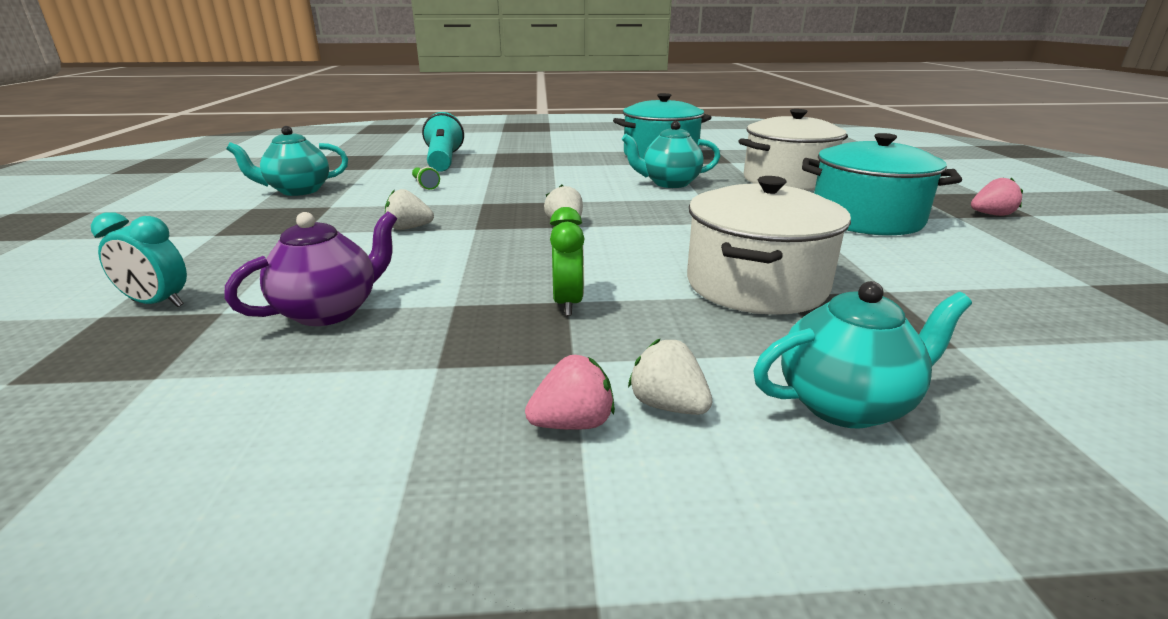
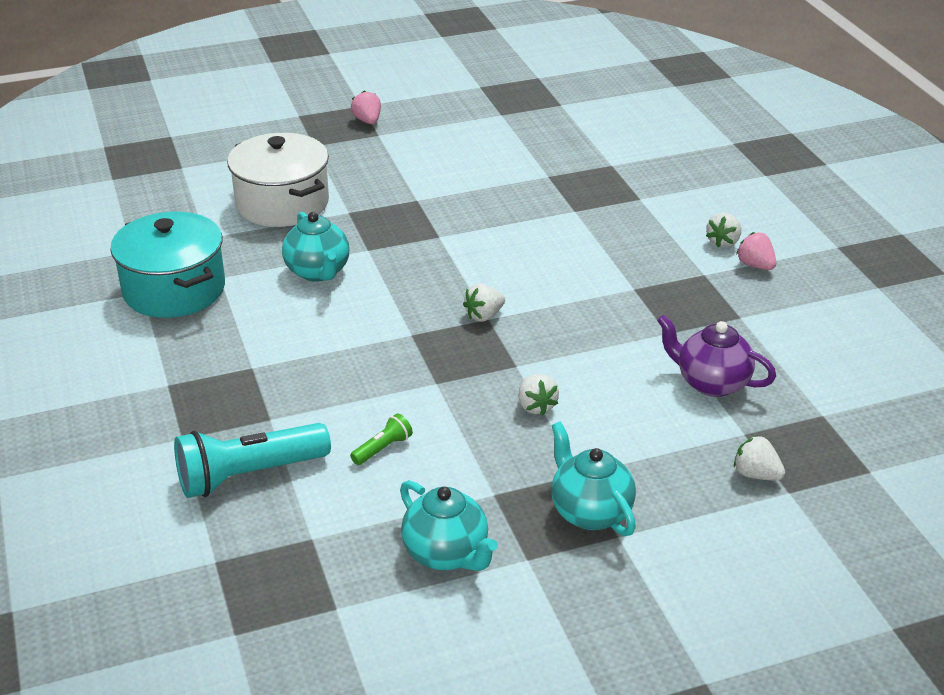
camera: 105 degrees left, 10 degrees up
(157, 303) = (756, 474): turquoise clock -> white strawberry
(568, 303) = (637, 287): green clock -> none
(756, 285) = (566, 220): white pot -> none
(845, 404) = (689, 198): turquoise teapot -> turquoise teapot (590, 512)
(866, 219) = (401, 172): turquoise pot -> none

